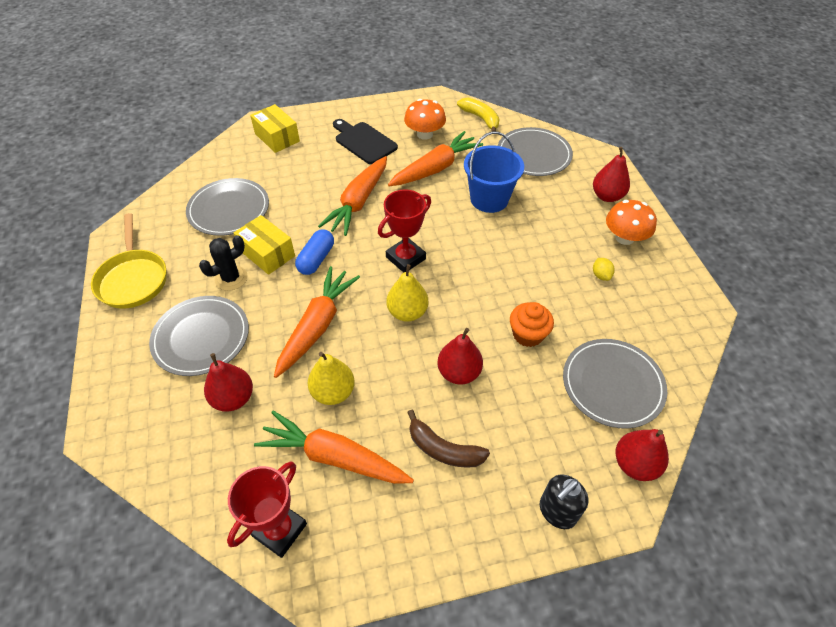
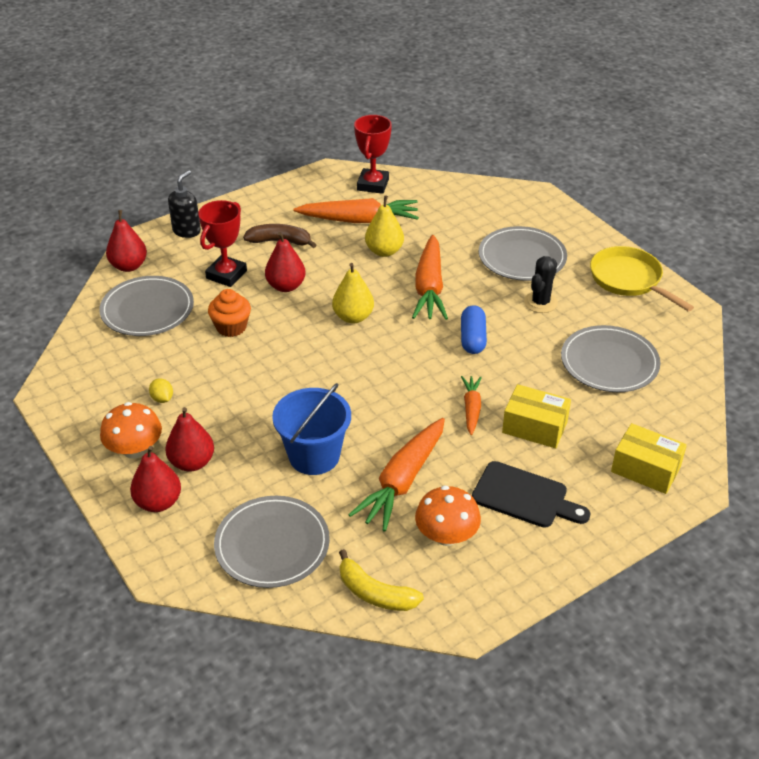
camera: 160 degrees right, 10 degrees down
(233, 398) = (459, 231): red pear -> red pear (192, 462)
(267, 253) = (526, 331): yellow box -> yellow box (534, 427)
(358, 202) = (471, 408): orange carrot -> orange carrot, size x0.55
(406, 258) = (381, 363): red trophy -> red trophy (226, 275)

